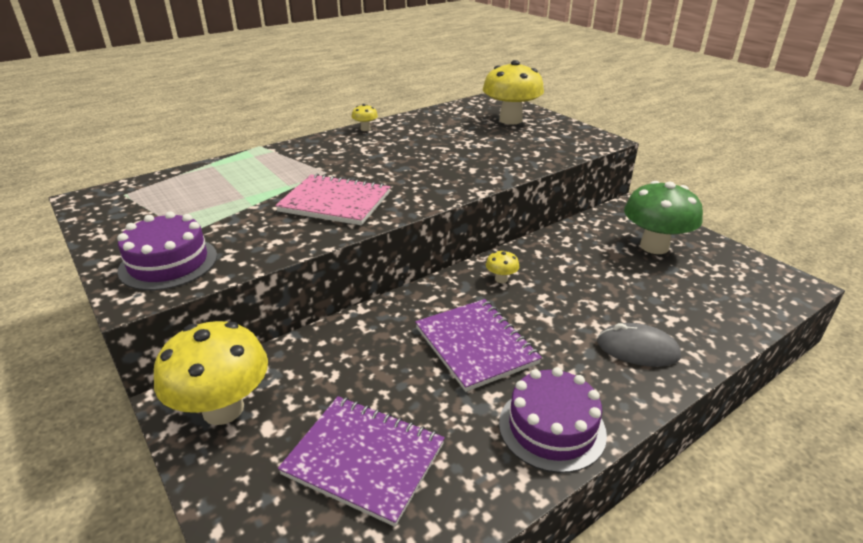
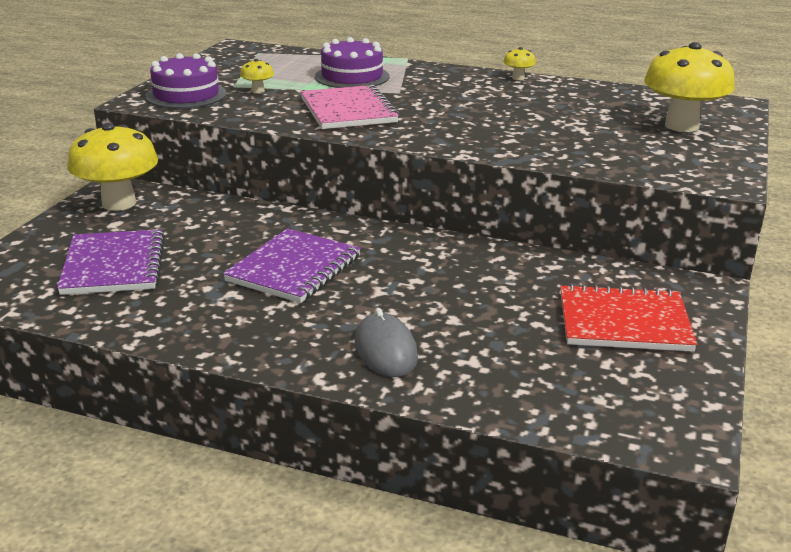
camera: 55 degrees right, 5 degrees down
(501, 279) = (417, 252): yellow mushroom -> yellow mushroom (258, 91)
(552, 428) = (218, 330): purple cake -> purple cake (352, 76)
(654, 246) = (624, 322): green mushroom -> red notebook

